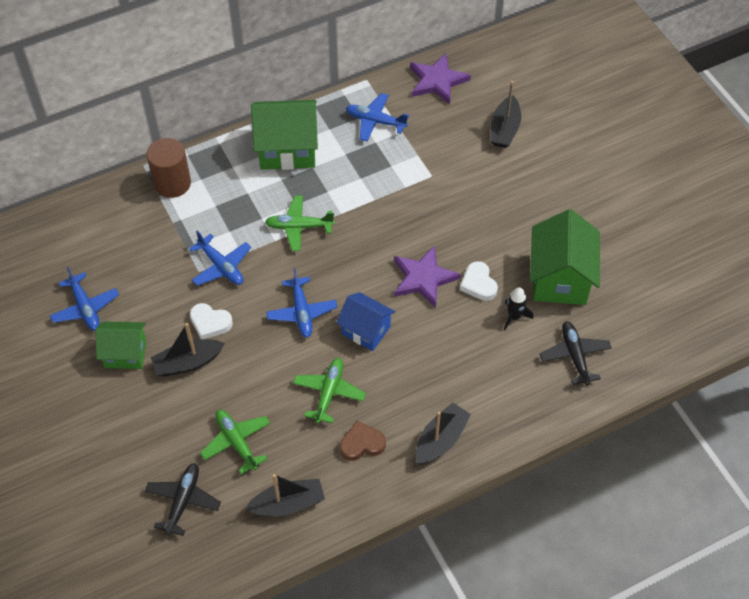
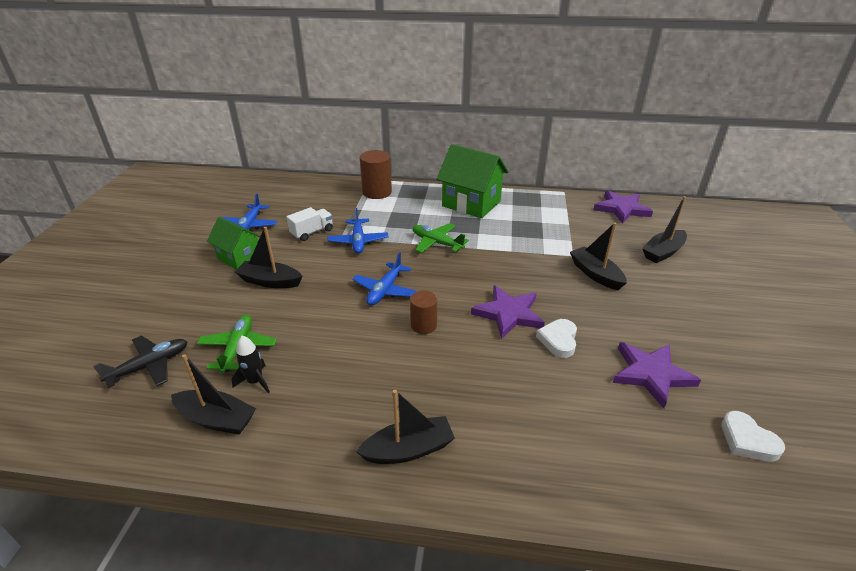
camera: 35 degrees right, 20 degrees down
(162, 280) = (312, 232): none -> white truck
(210, 323) = (313, 267): white heart -> white heart (747, 440)
(329, 393) = (347, 353): green plane -> none
(362, 444) = (332, 408): brown heart -> none
(366, 330) = (423, 325): blue house -> brown cylinder
(375, 121) = (552, 212): blue plane -> none
(464, 191) = (595, 274): none -> black boat
(514, 317) = (576, 382): black rocket -> black rocket (255, 381)
(560, 278) = (651, 374): green house -> purple star
(574, 356) = (624, 452): black plane -> none

